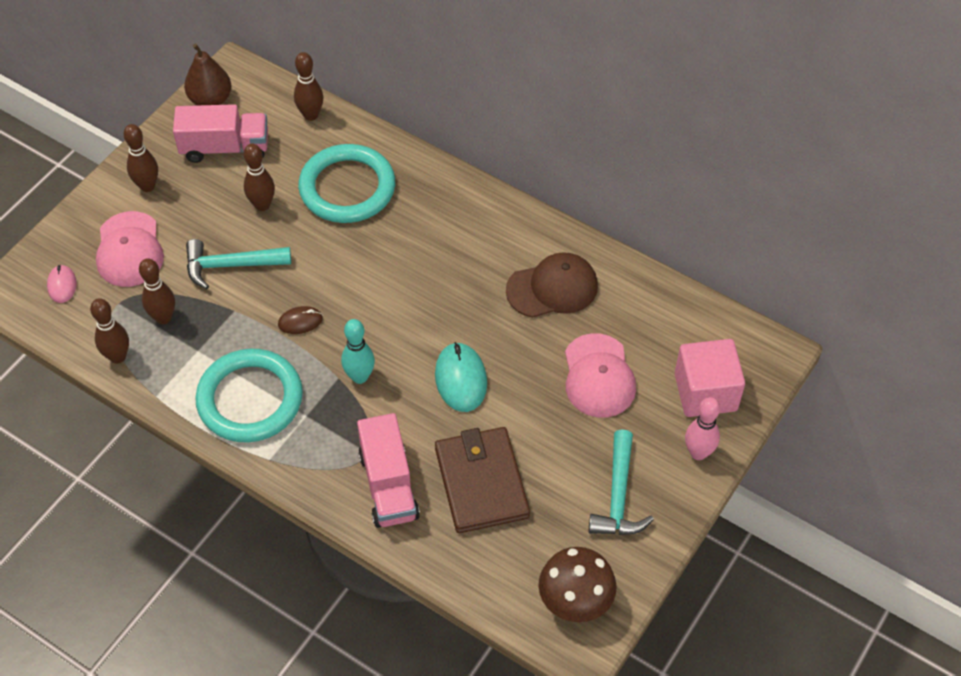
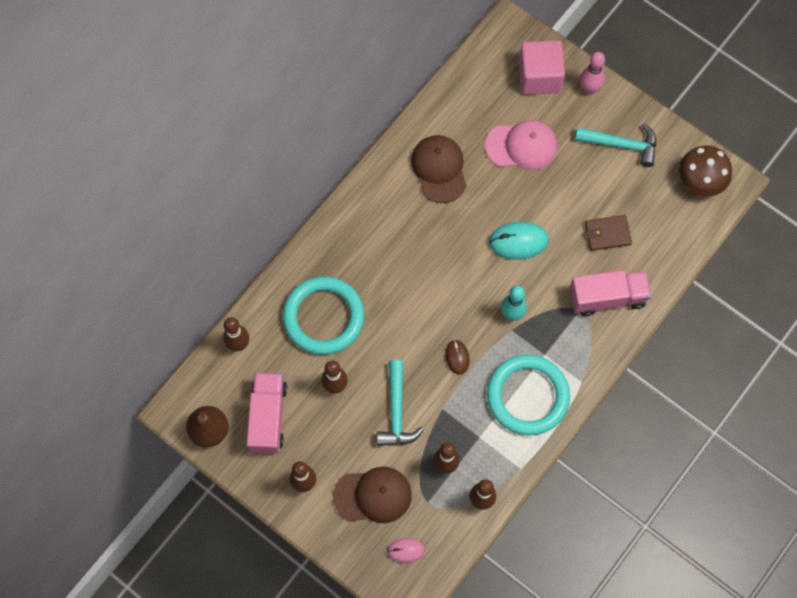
camera: 85 degrees left, 15 degrees up
(129, 250) = (373, 495): pink cap -> brown cap
(481, 482) = (607, 234): brown wallet -> brown wallet, size x0.58

